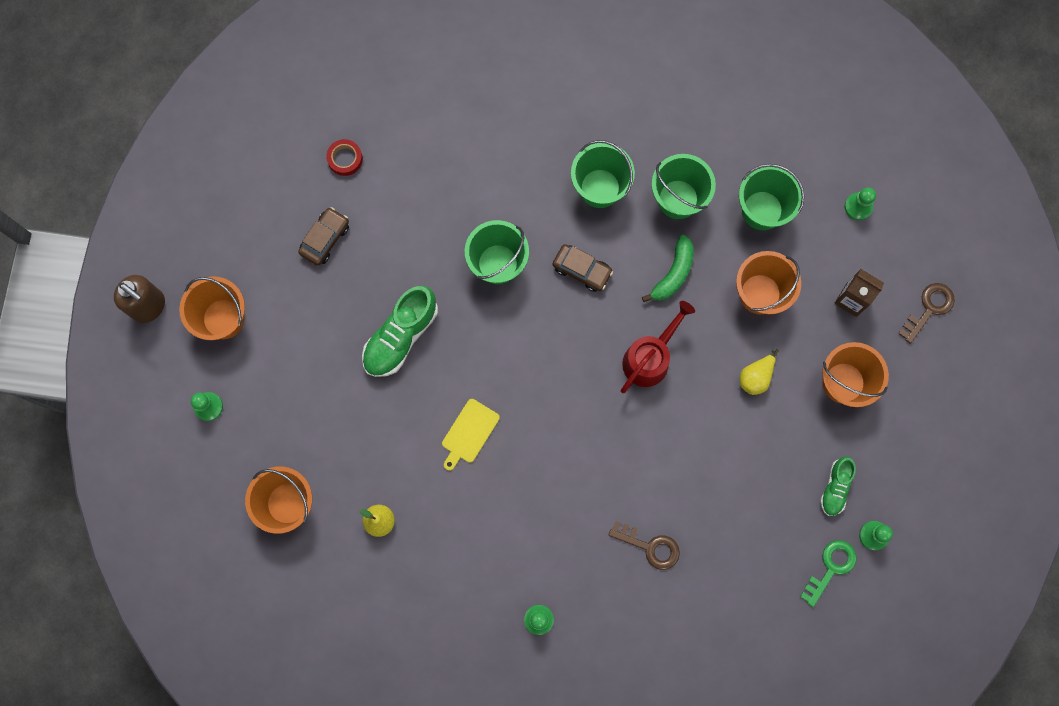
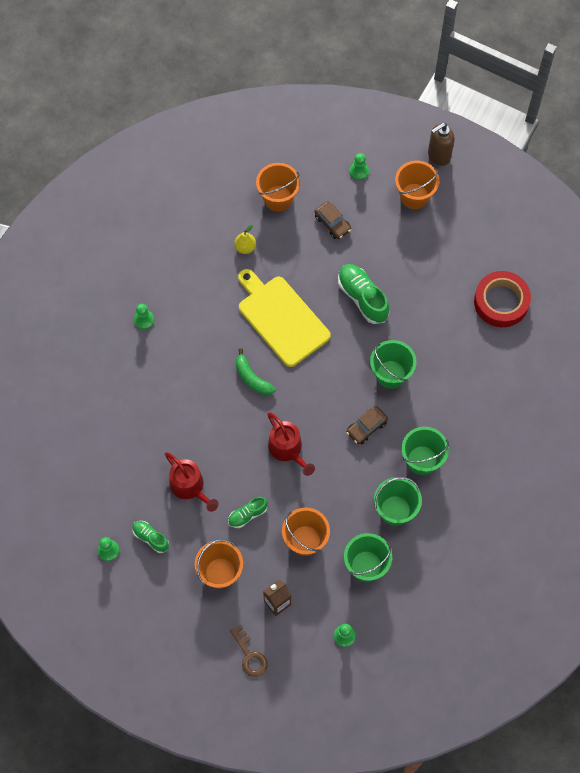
camera: 110 degrees right, 10 degrees down
(325, 239) = (447, 272): brown car -> brown car (332, 223)
(345, 159) = (501, 302): red tape -> red tape, size x2.16
(469, 433) = (281, 318): yellow cutting board -> yellow cutting board, size x2.18
(650, 546) = (161, 403): brown key -> none
(673, 274) = (341, 487): green banana -> green banana (252, 378)
(749, 463) = (190, 487): none -> red watering can
(756, 377) = (247, 515): yellow pear -> green shoe
(831, 568) = (99, 513): green key -> none

